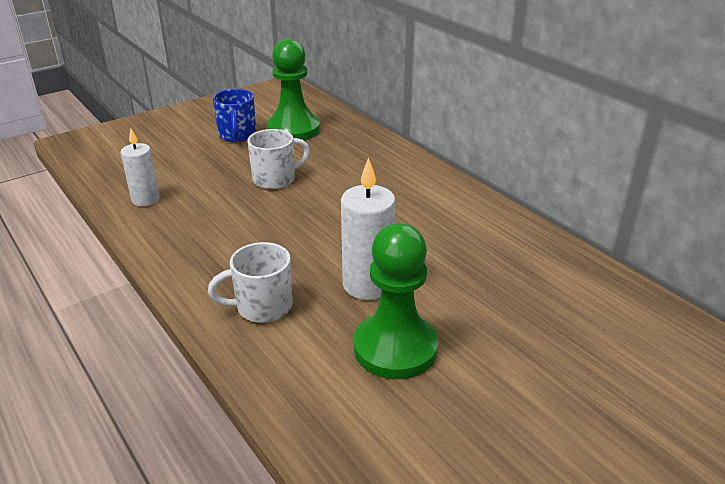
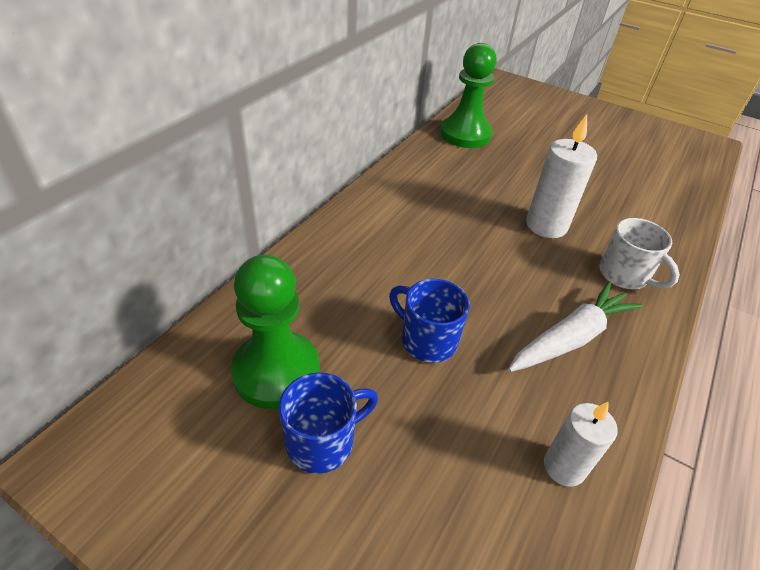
camera: 115 degrees left, 10 degrees up
(224, 240) = (571, 337): none -> white carrot
(275, 179) = (427, 340): white mug -> blue mug
(395, 348) = (594, 201): green pawn -> green pawn (465, 134)

